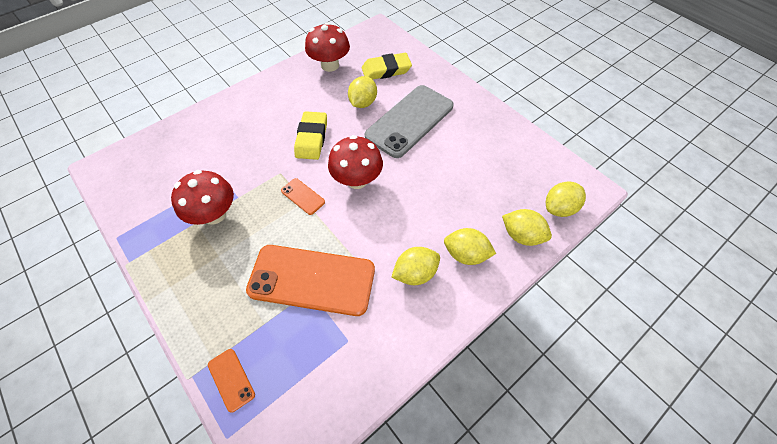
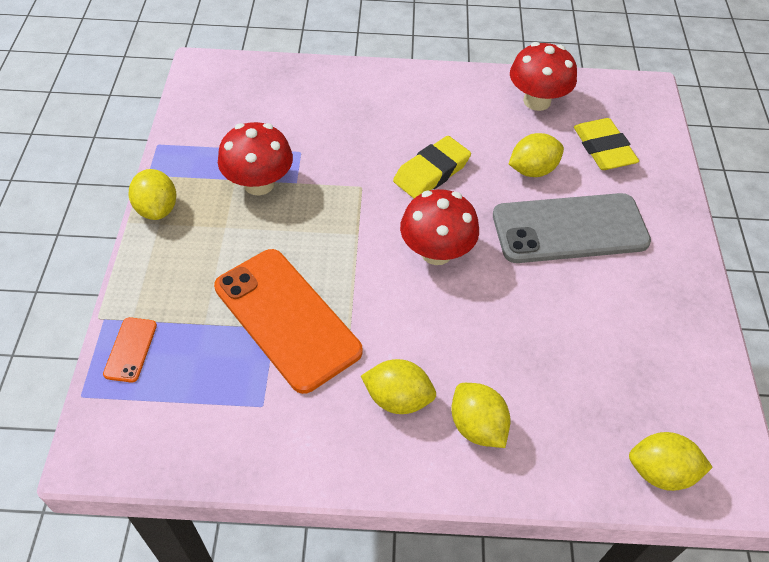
camera: 40 degrees right, 5 degrees down
(303, 196) = (360, 228): orange phone -> none
(386, 70) = (603, 149): yellow eraser -> yellow eraser turned 45 degrees clockwise
(521, 235) = (571, 462): yellow lemon -> yellow lemon (157, 209)

